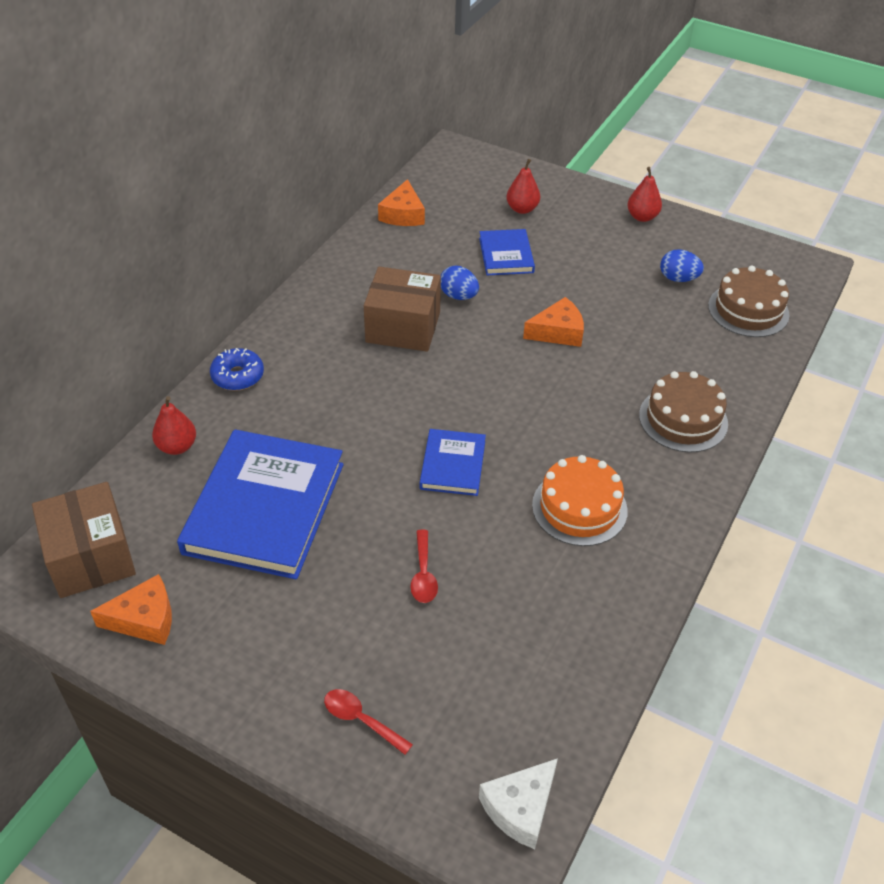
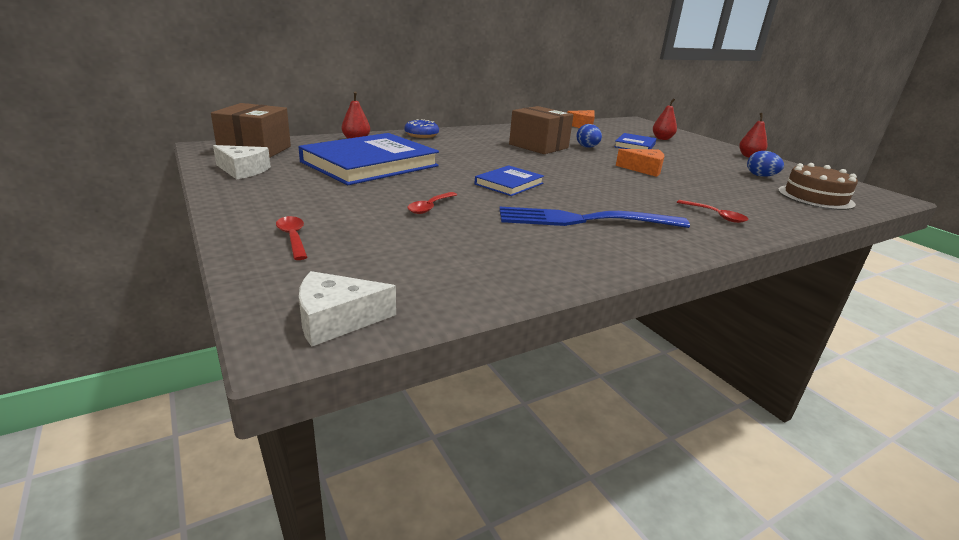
camera: 30 degrees right, 20 degrees down
(145, 619) = (243, 170): orange cheese -> white cheese
(579, 507) = (584, 220): orange cake -> blue fork
(683, 419) = (715, 215): brown cake -> red spoon

